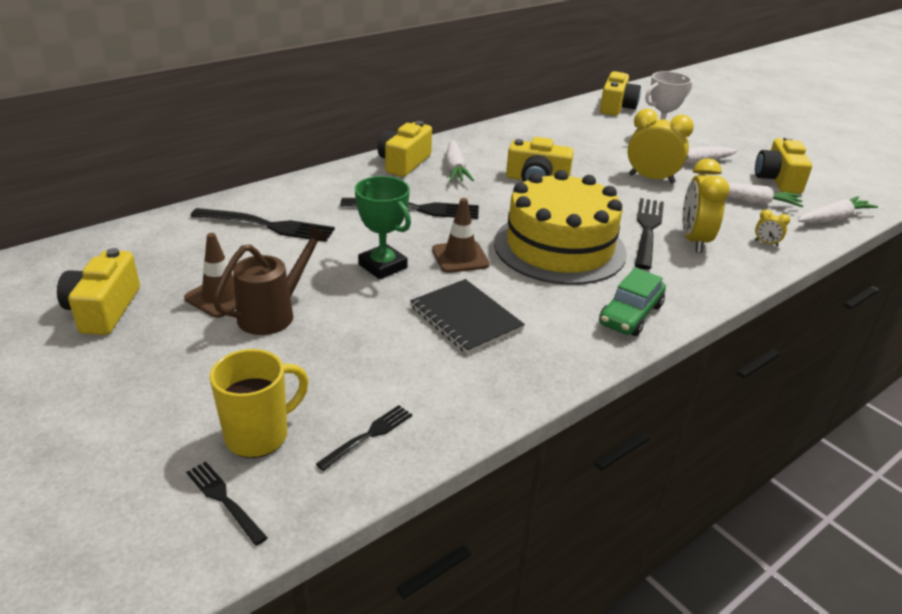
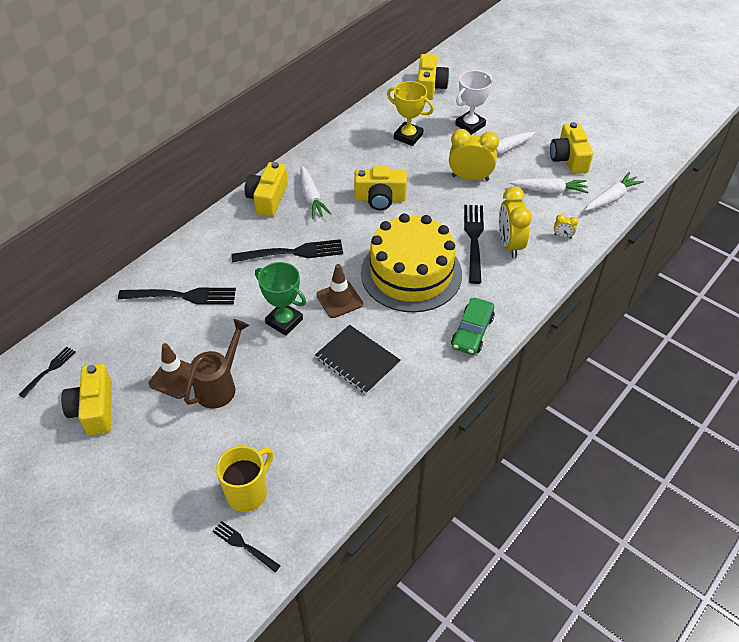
camera: 10 degrees left, 15 degrees up
(368, 436) = (318, 477): black fork -> black fork (49, 370)
(583, 138) = (408, 136): none -> yellow trophy

